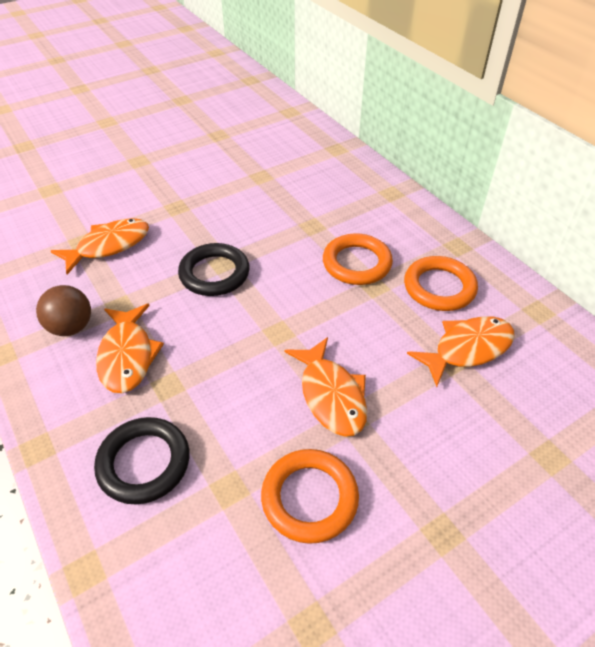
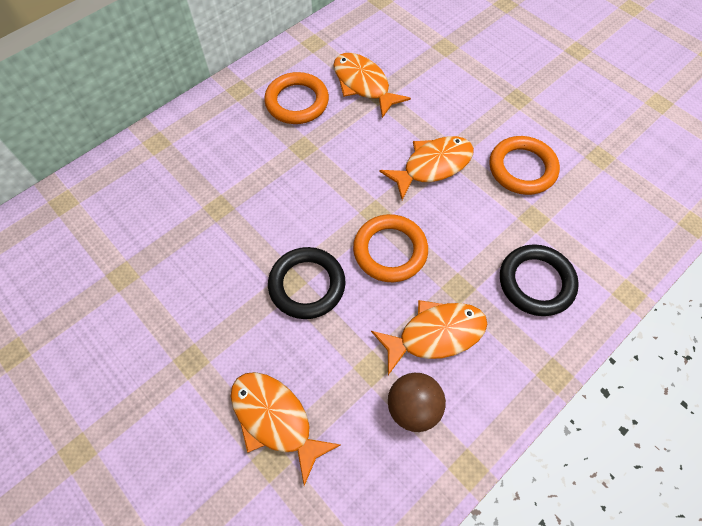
camera: 100 degrees left, 15 degrees up
(356, 263) = (273, 163): orange ring -> orange ring (390, 251)

